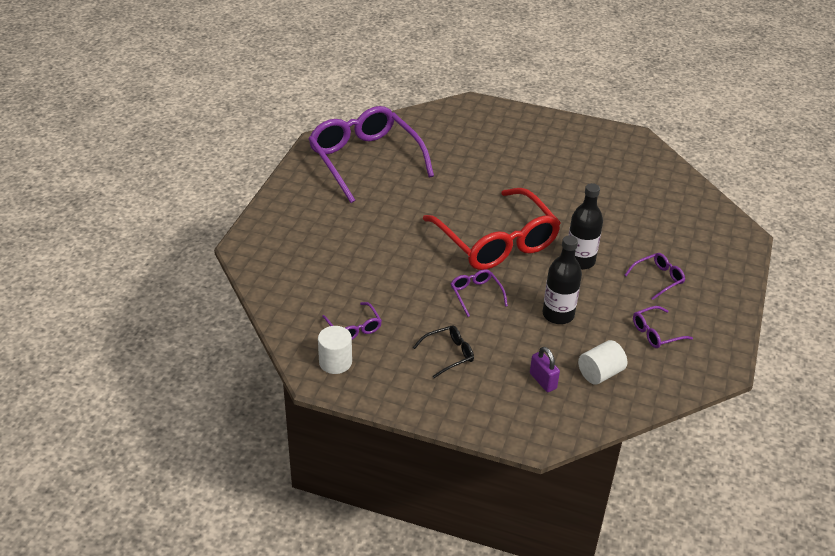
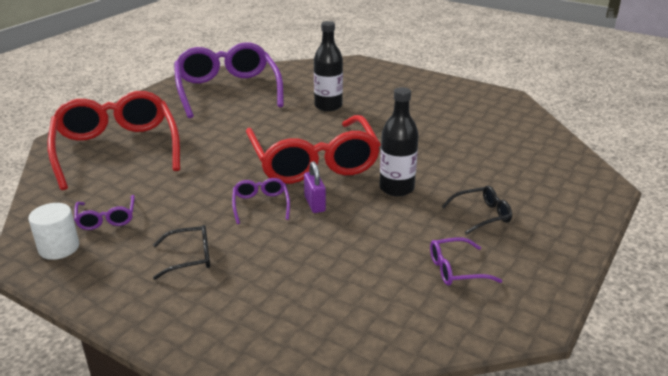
camera: 15 degrees right, 10 degrees down
(307, 250) = (117, 149): none -> red glasses
(543, 381) = (284, 302): purple padlock -> purple padlock (314, 204)
(558, 315) = (343, 235): black bottle -> black bottle (328, 106)
(600, 373) = (362, 304): white cylinder -> none
(658, 279) = (482, 215): purple glasses -> black glasses

